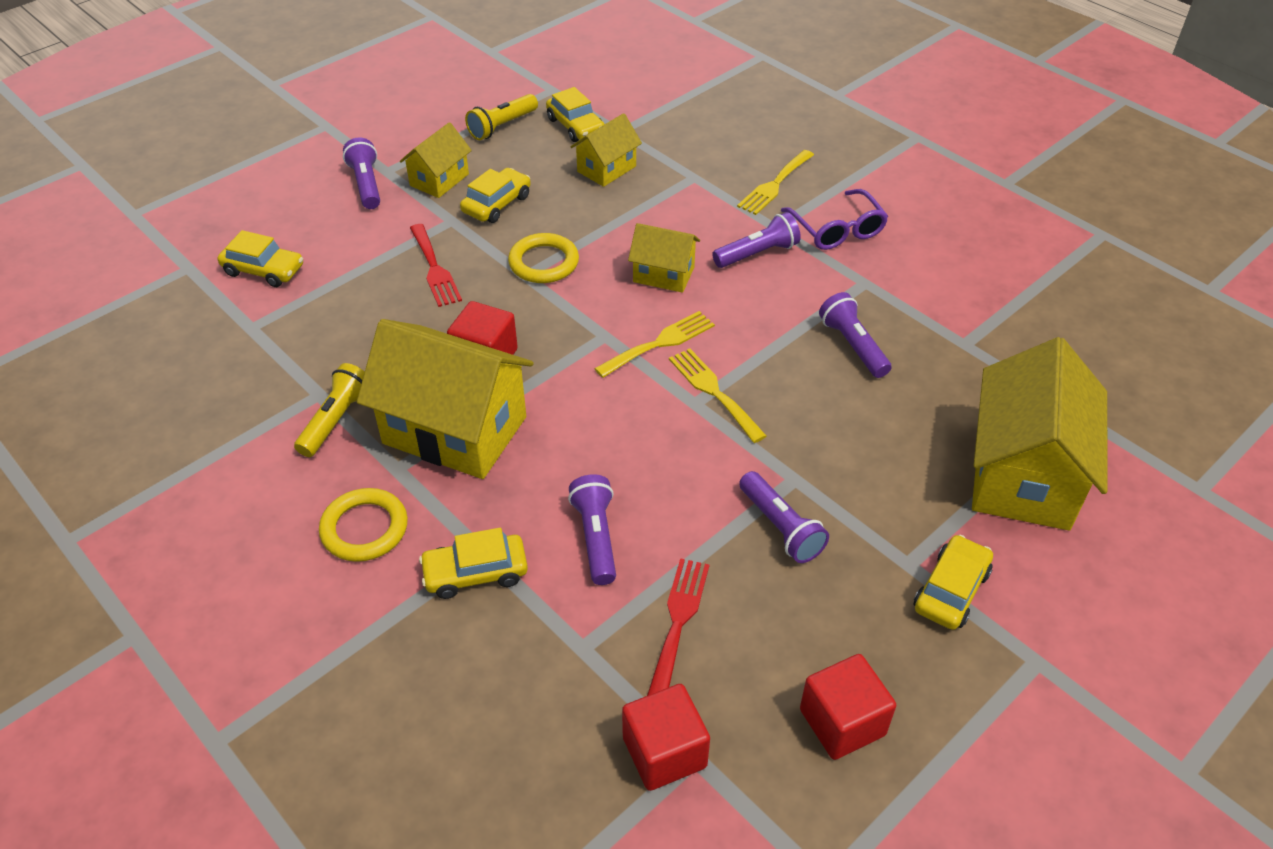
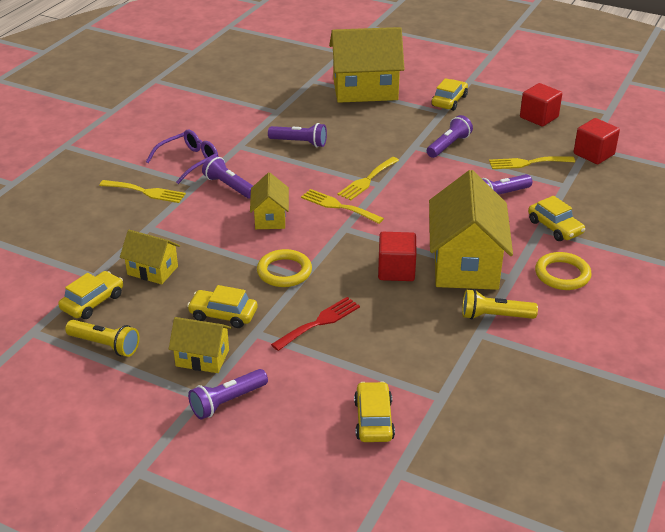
camera: 110 degrees left, 10 degrees down
(678, 621) = (527, 163): red fork -> yellow fork
(853, 345) = (299, 143): purple flashlight -> purple flashlight turned 120 degrees counterclockwise
(951, 590) = (449, 101): yellow car -> yellow car turned 105 degrees clockwise

